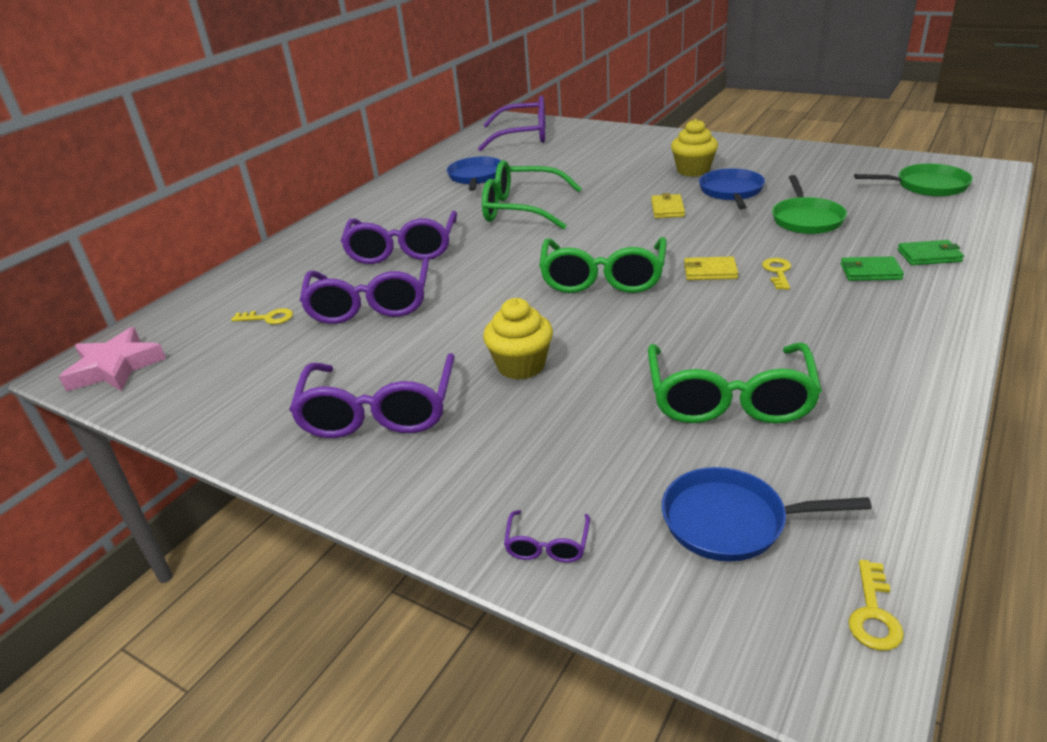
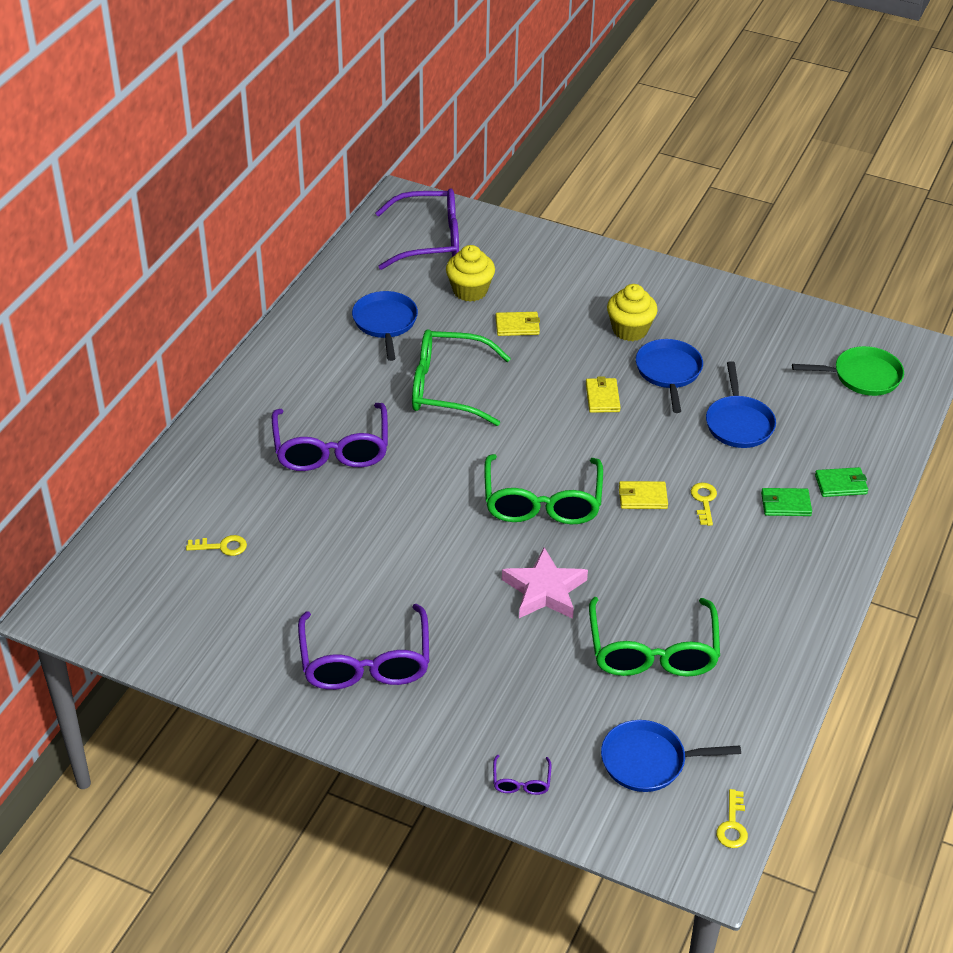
camera: 10 degrees left, 10 degrees up
(115, 367) = (95, 608): pink star -> pink star (544, 590)
(370, 304) = (320, 531): purple glasses -> none
(521, 366) = (479, 613): yellow cupcake -> yellow cupcake (470, 291)
(591, 173) = (517, 326): none -> yellow wallet
(806, 219) = (738, 423): green pan -> blue pan

